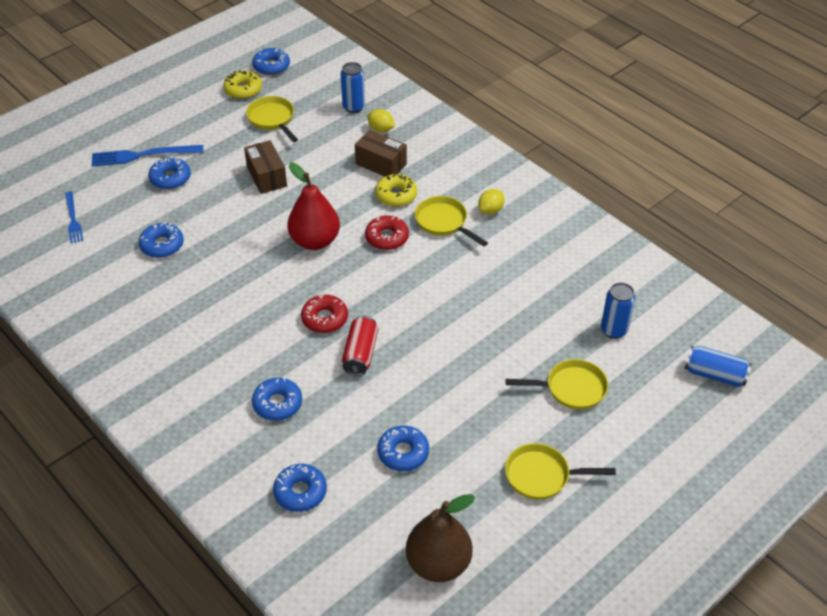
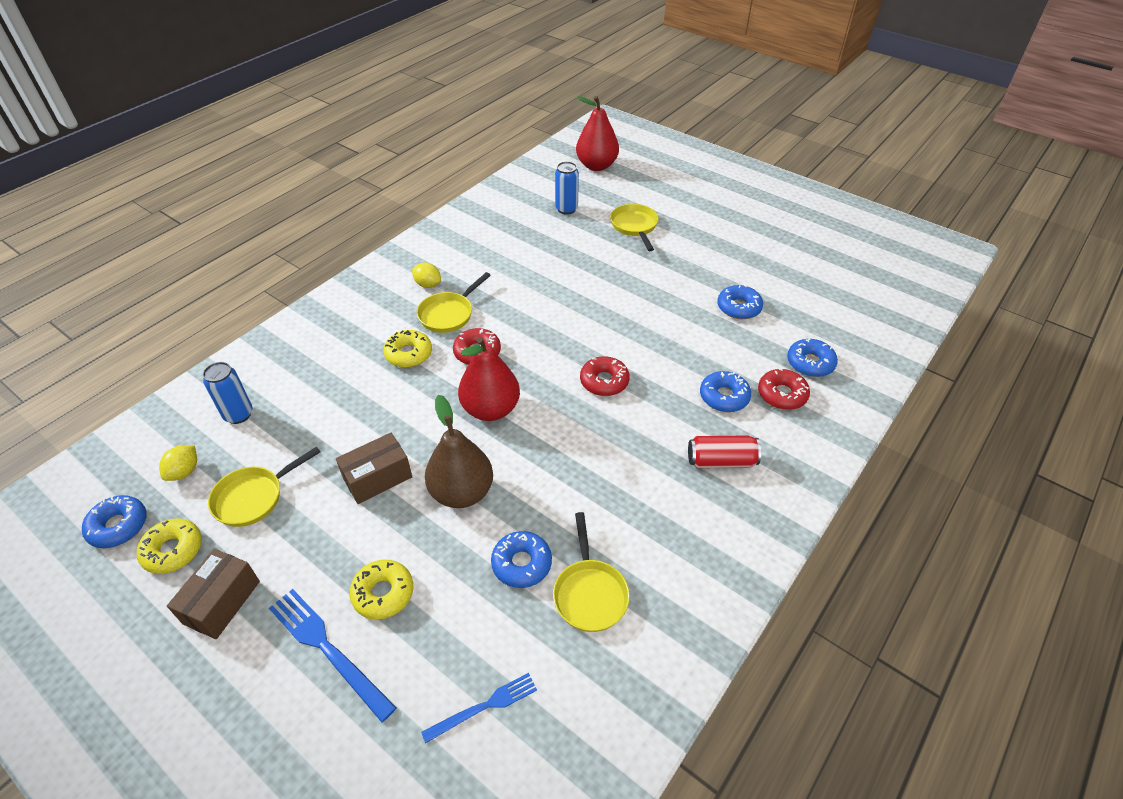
camera: 100 degrees left, 0 degrees up
(143, 155) = (328, 649): blue fork -> blue fork turned 150 degrees clockwise
(170, 178) = (383, 593): blue donut -> yellow donut
(265, 452) = (782, 394): none -> red donut
(360, 354) = (641, 349): red can -> red can (721, 461)
(381, 129) = (288, 382): yellow lemon -> yellow lemon (184, 472)
(381, 164) = (354, 373): brown box -> brown box (222, 602)
(438, 563) = (827, 278): brown pear -> brown pear (462, 492)
(542, 476) = (723, 236): yellow pan -> yellow pan (590, 593)
(715, 374) = (596, 166): blue can -> red pear

